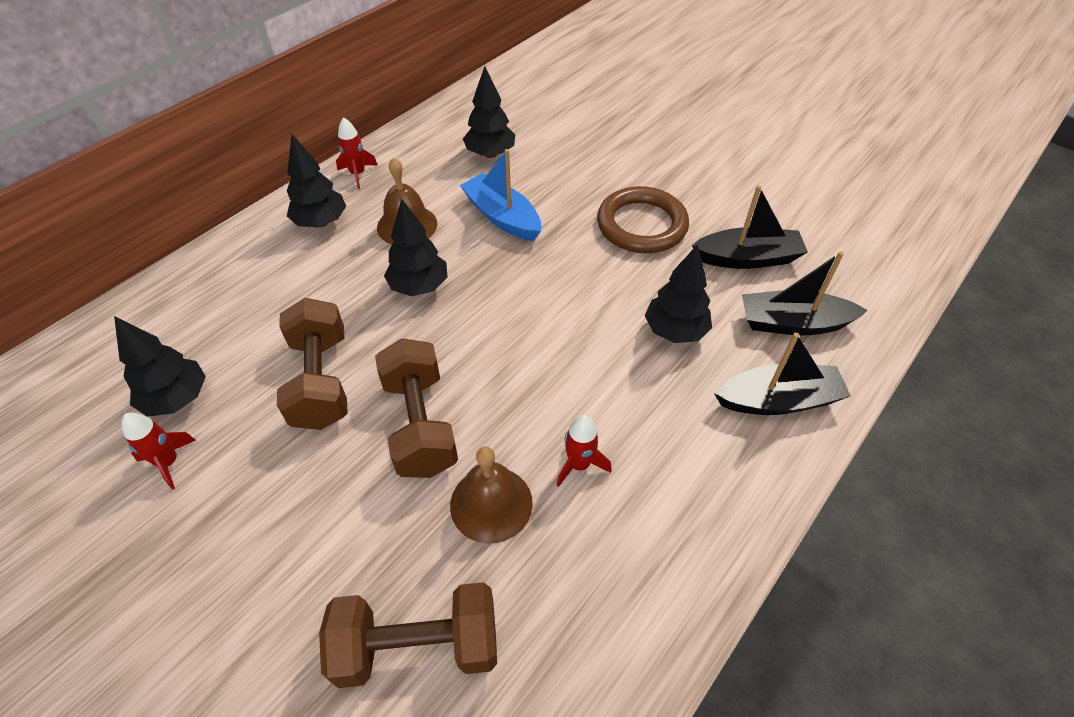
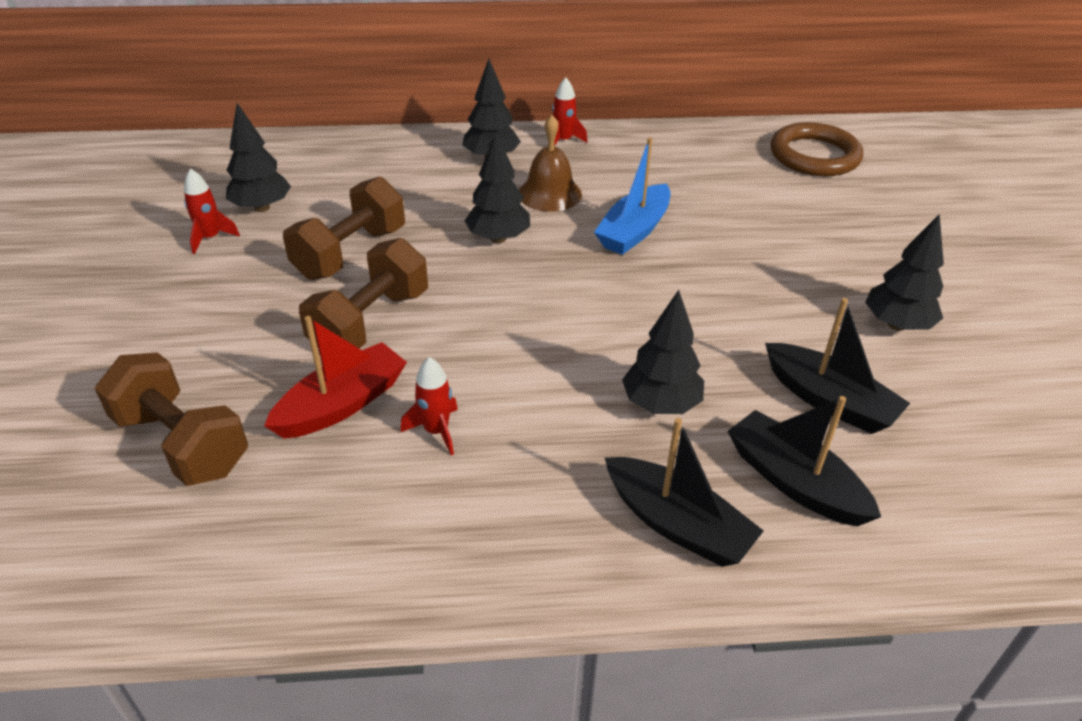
camera: 45 degrees right, 10 degrees down
(490, 154) = (693, 181): black tree -> black tree (897, 325)
(491, 503) = (342, 404): brown bell -> red boat
(502, 217) = (634, 231): blue boat -> blue boat turned 150 degrees counterclockwise
(641, 225) = (756, 309): brown ring -> brown ring (814, 156)

